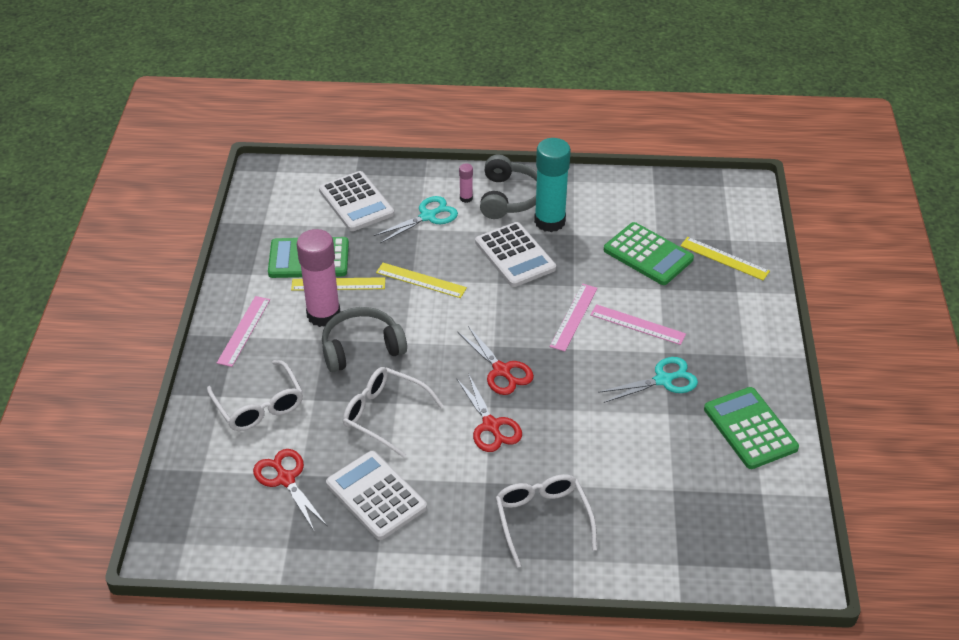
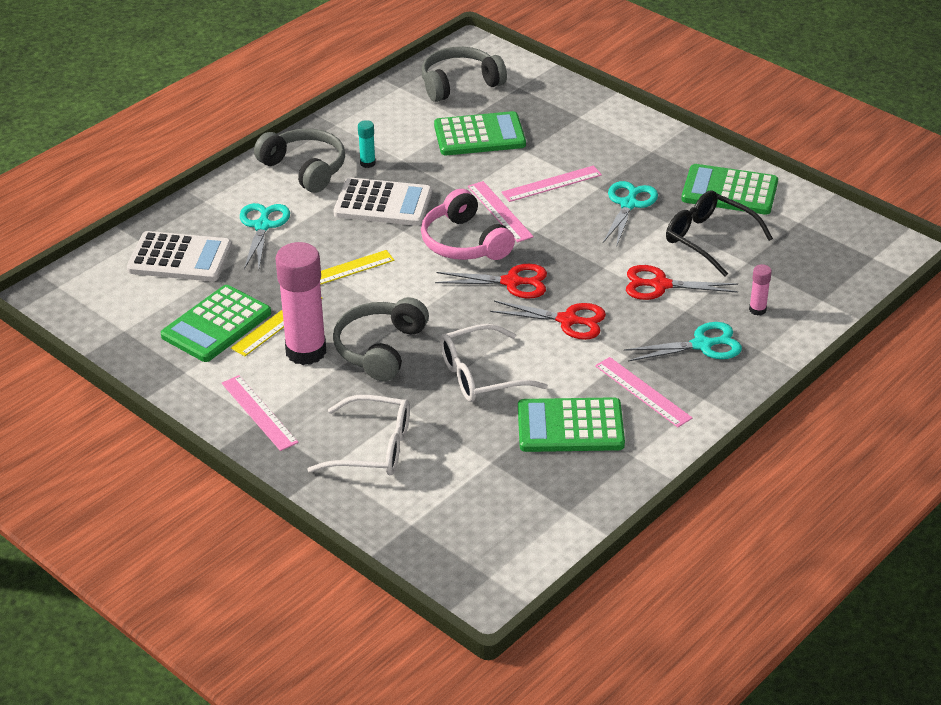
camera: 50 degrees left, 5 degrees down
(286, 479) = (486, 473): red scissors -> red scissors (660, 285)
(376, 496) = (570, 426): white calculator -> green calculator
(454, 515) = (643, 392): none -> pink ruler
(466, 198) = (270, 192): pink glue stick -> pink glue stick (757, 310)
(518, 320) = (464, 242): none -> pink headphones
(542, 519) = (702, 345): white glasses -> turquoise scissors
(549, 221) = (367, 163): turquoise glue stick -> turquoise glue stick, size x0.43
(675, 450) = (709, 239): none -> black glasses
(695, 209) = (460, 84): none -> grey headphones
(724, 258) = (535, 102): yellow ruler -> none

